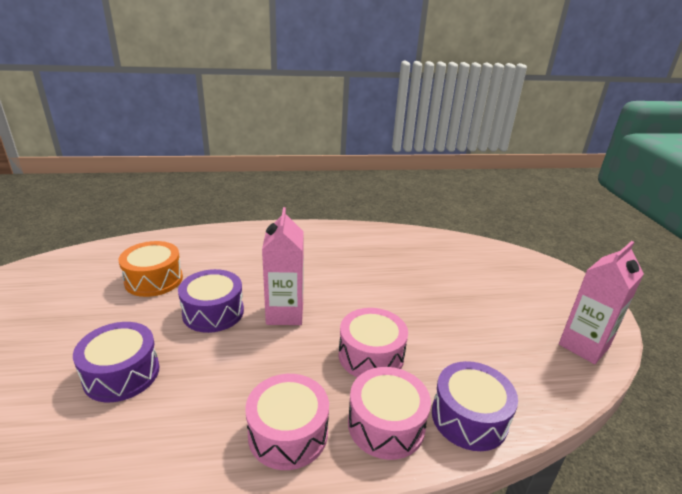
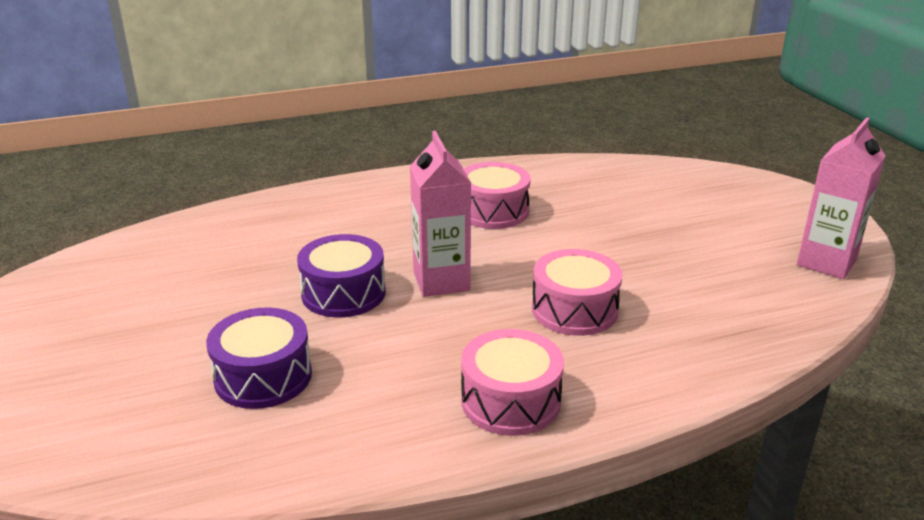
camera: 10 degrees left, 0 degrees up
(154, 280) = (235, 268): orange drum -> none
(386, 424) = (623, 374): pink drum -> pink drum (493, 211)
(469, 417) = (716, 353): purple drum -> none

